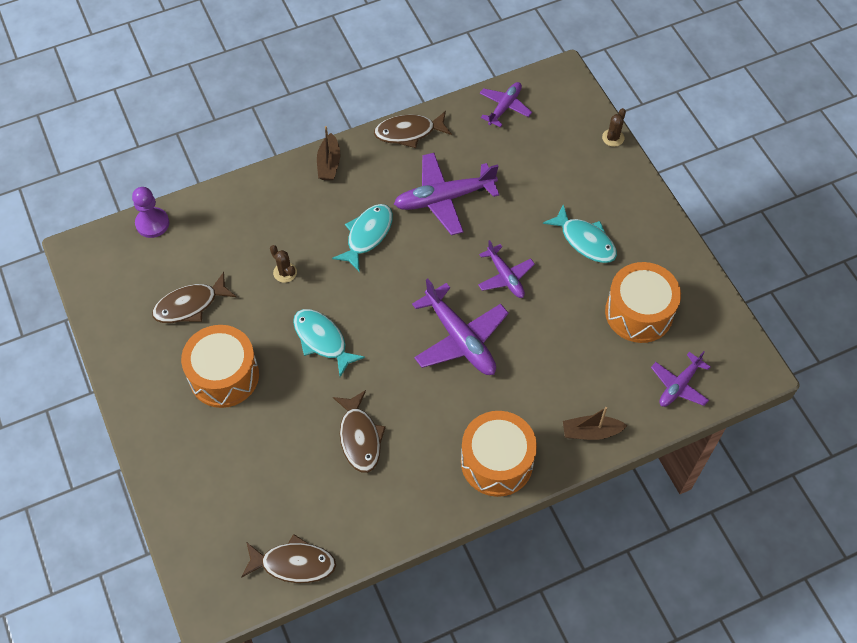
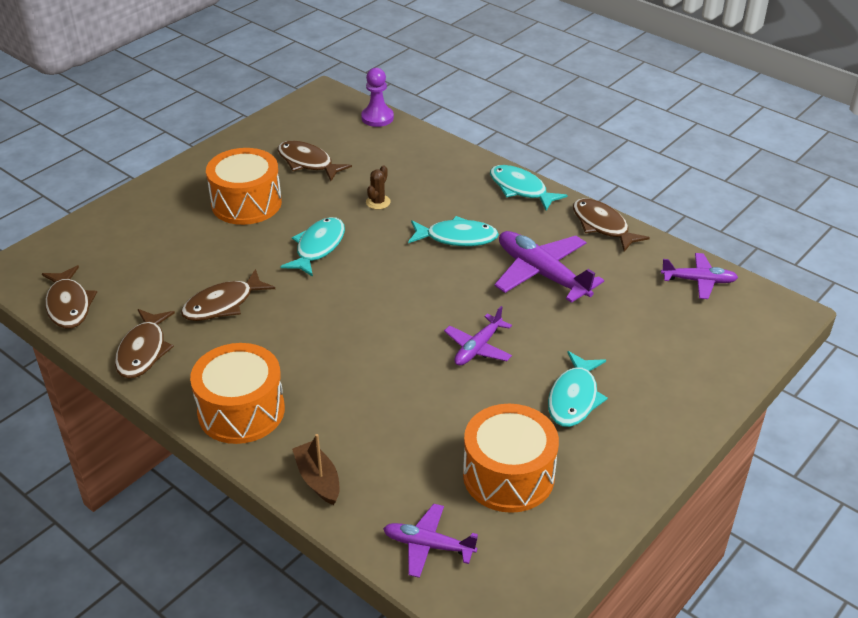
camera: 65 degrees right, 20 degrees down
(329, 163) = (520, 189): brown boat -> turquoise fish
(389, 516) = (143, 351): none -> brown fish
(460, 339) = (377, 338): purple plane -> none
(613, 138) = (740, 379): brown cactus -> none

